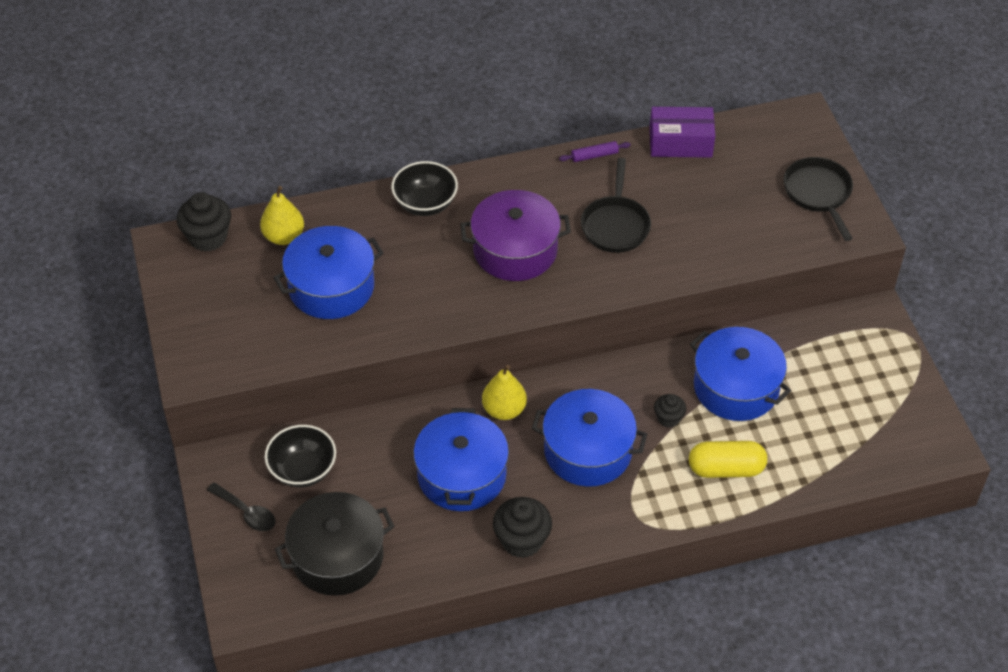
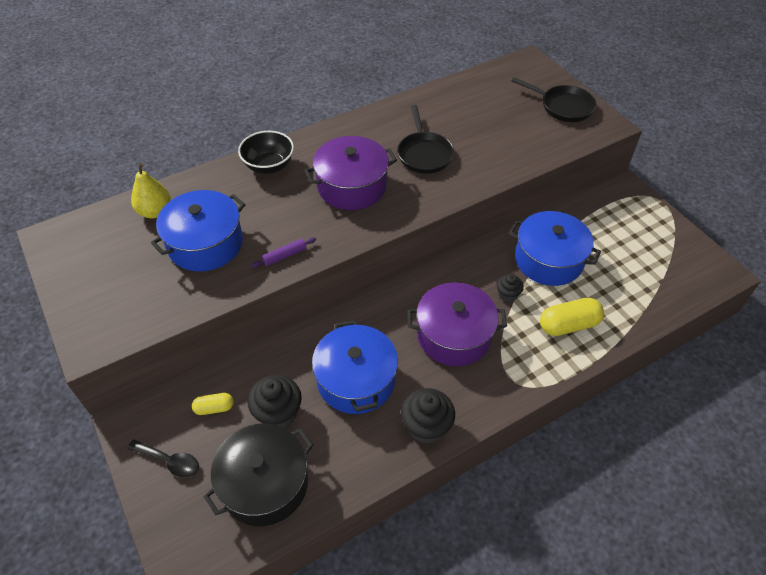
camera: 15 degrees left, 0 degrees up
(208, 237) = (88, 225): black cupcake -> black cupcake (278, 413)
(303, 470) = (214, 408): black bowl -> yellow capsule
(504, 410) = (374, 316): yellow pear -> none
(588, 451) = (454, 335): blue pot -> purple pot
(594, 155) = (390, 110): purple rolling pin -> purple rolling pin (285, 256)
(680, 143) = (450, 91): purple box -> none
(818, 193) = (563, 106): black pan -> black pan turned 150 degrees clockwise

